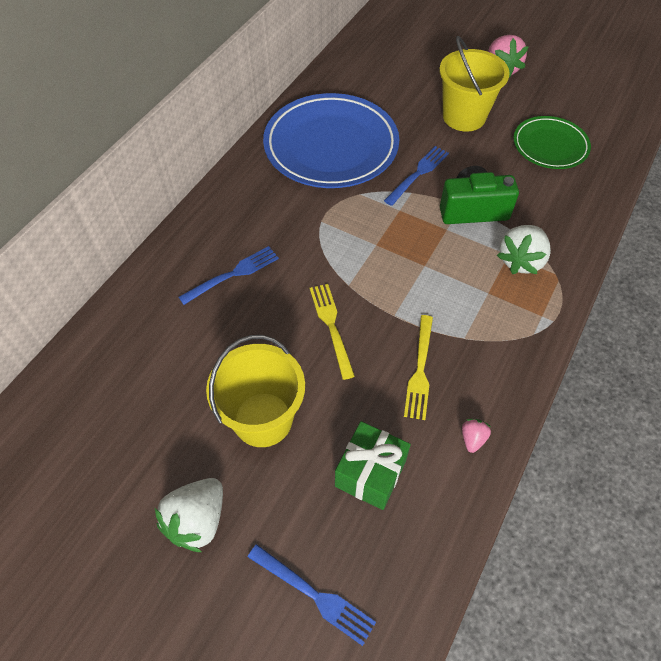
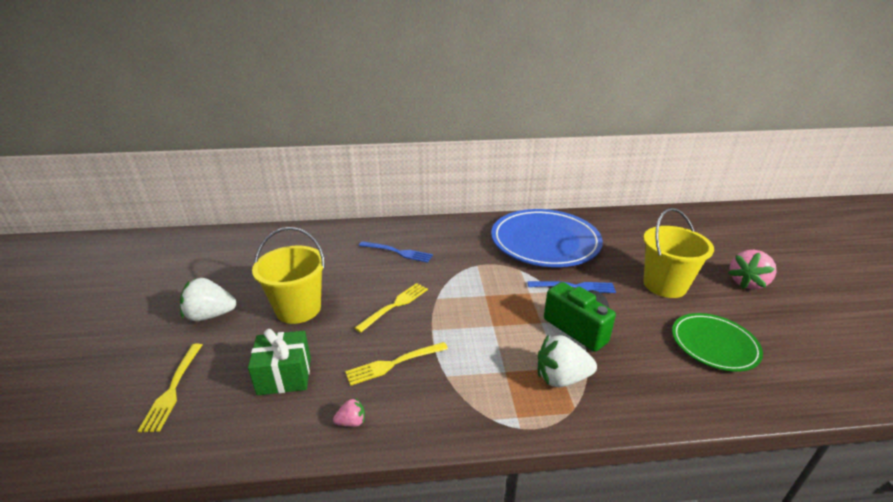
camera: 55 degrees right, 25 degrees down
(314, 595) = (173, 389): blue fork -> yellow fork

